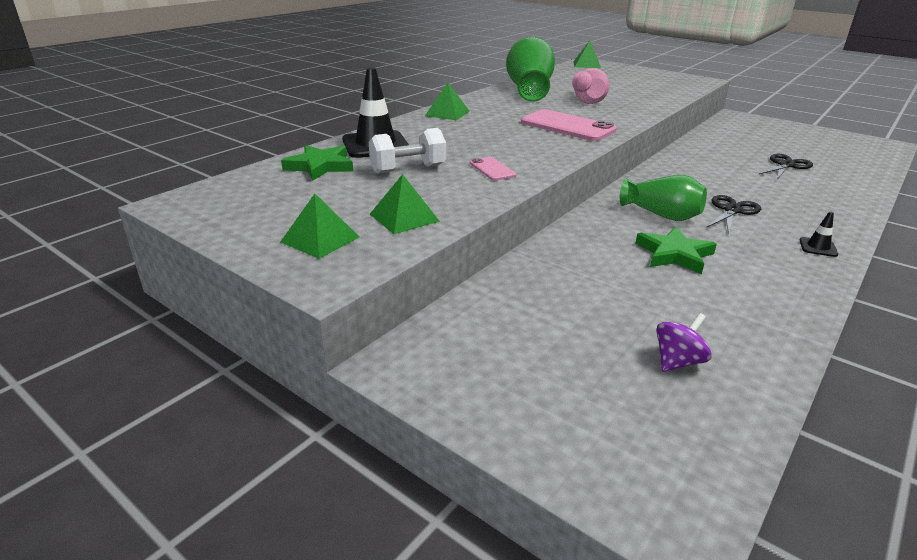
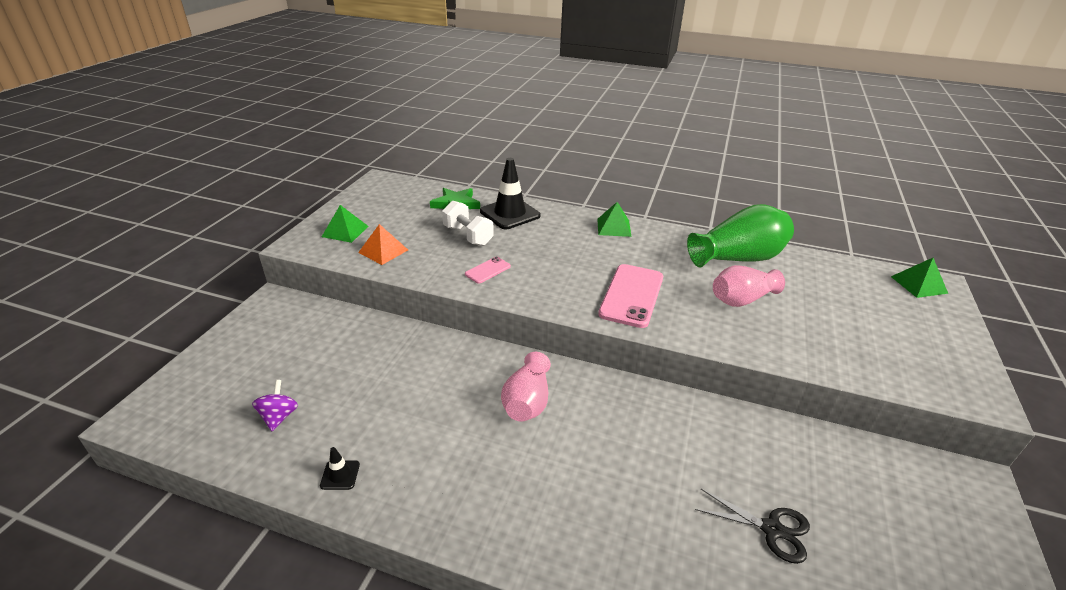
camera: 70 degrees right, 5 degrees up
(404, 217) = (383, 251): green pyramid -> orange pyramid
(661, 215) = (527, 401): green vase -> pink vase
(674, 254) = (444, 412): green star -> none
(677, 361) = (279, 416): purple spinning top -> purple spinning top turned 120 degrees counterclockwise
(732, 210) = (568, 458): black scissors -> none
(818, 247) = (501, 531): black traffic cone -> black traffic cone (340, 475)

